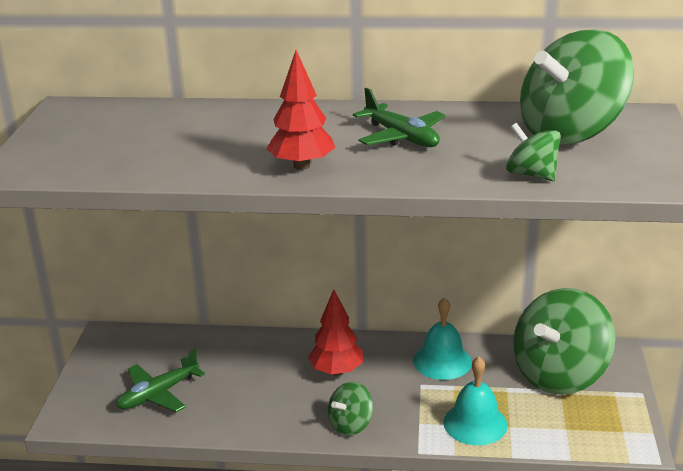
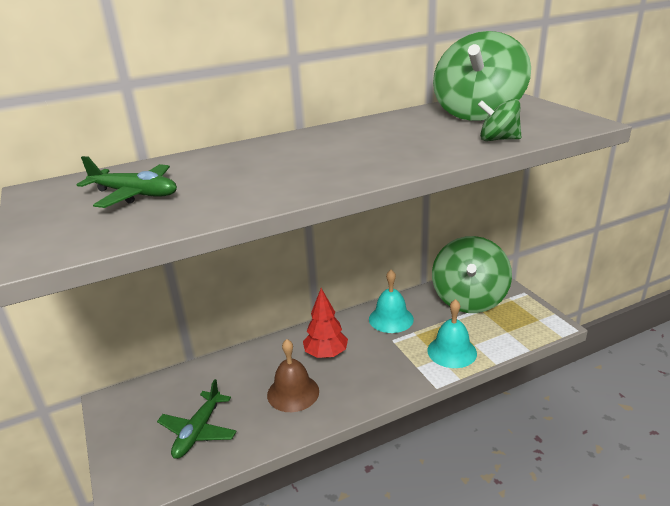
camera: 30 degrees left, 0 degrees up
(270, 395) = (293, 392): none -> brown bell
(301, 166) = (327, 176): red tree -> none
(350, 425) = (372, 389): green spinning top -> none
(401, 137) = (372, 141): green plane -> green plane (135, 194)

